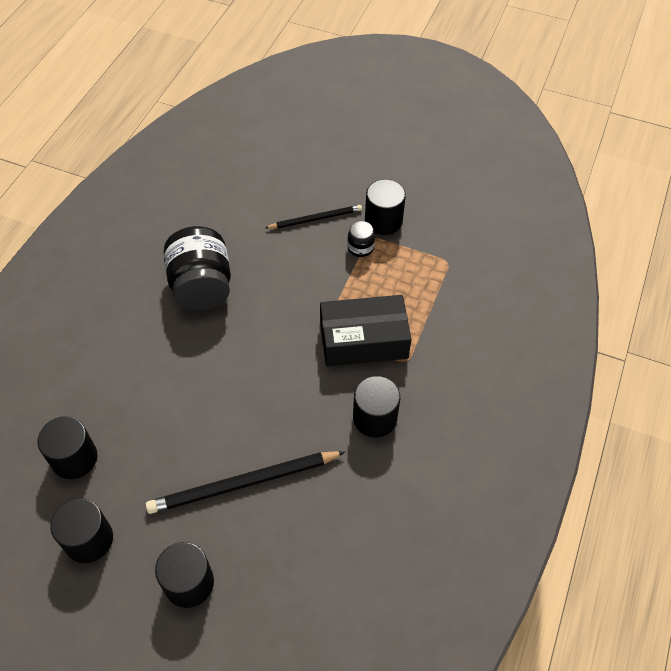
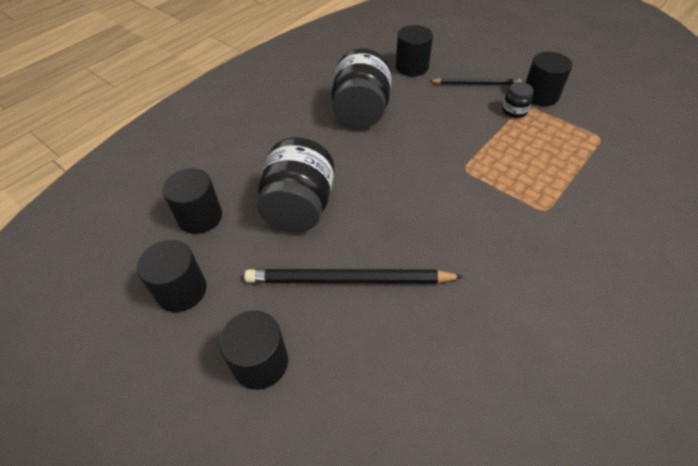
camera: 20 degrees right, 5 degrees down
(173, 420) = (299, 207): none -> black jar
(363, 340) = (503, 183): black box -> none
(375, 418) = (501, 254): black cylinder -> black cylinder (412, 67)

